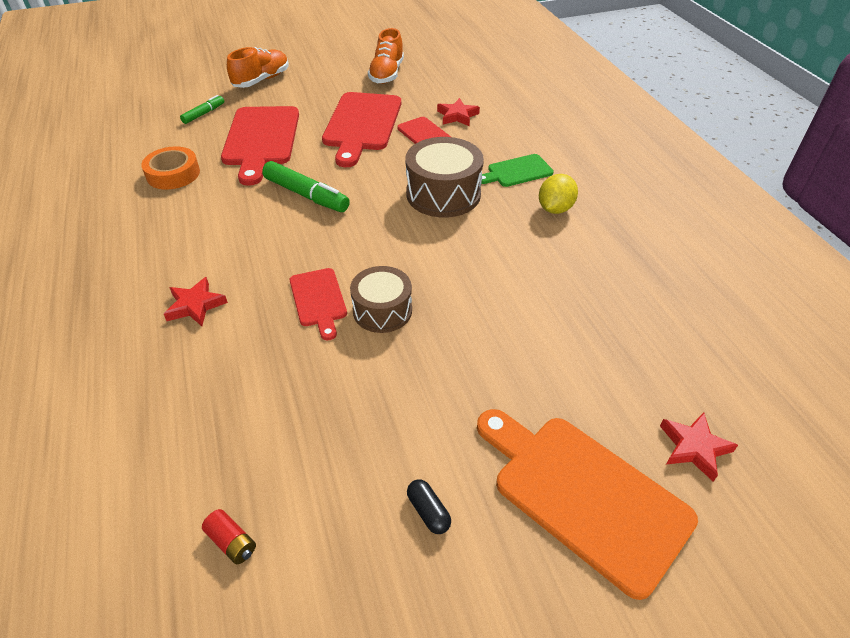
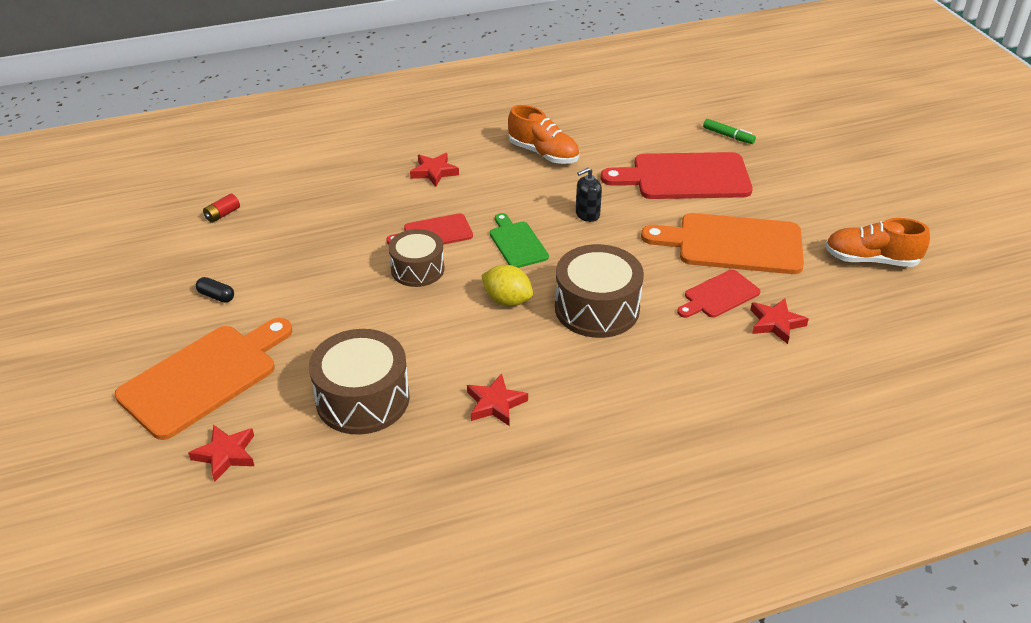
camera: 90 degrees right, 5 degrees down
(173, 174) = (614, 135): orange tape -> none
(261, 80) = (816, 164): orange shoe -> orange shoe (543, 153)
(306, 195) = (587, 214): green marker -> black soap dispenser
(362, 125) = (732, 244): red cutting board -> orange cutting board
(428, 511) = (216, 296): black capsule -> black capsule turned 60 degrees clockwise
(517, 171) = (650, 371): green cutting board -> green cutting board (517, 243)
(555, 209) = (575, 399): yellow lemon -> yellow lemon (507, 300)
(570, 252) = (495, 404): none -> red star
(585, 340) = (362, 399): none -> brown drum

